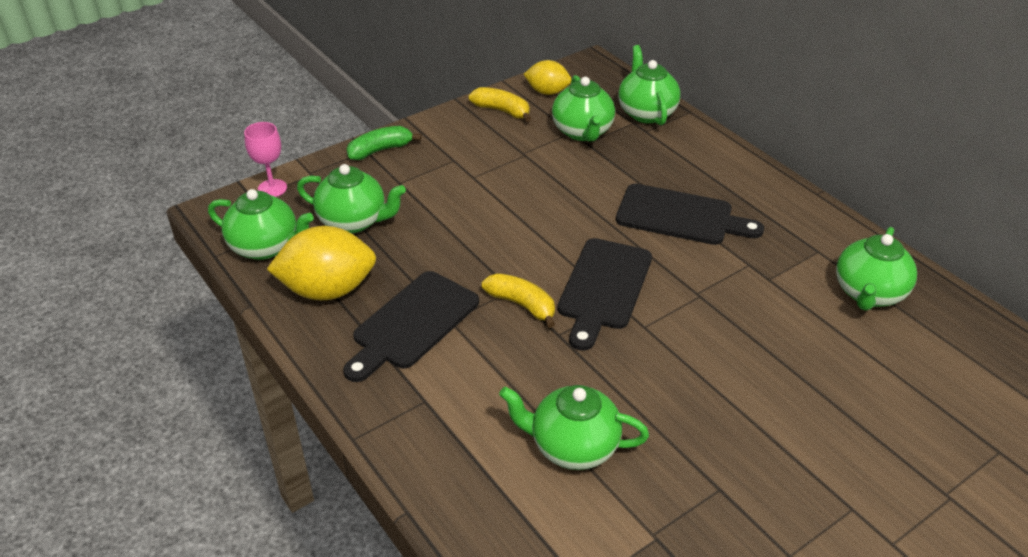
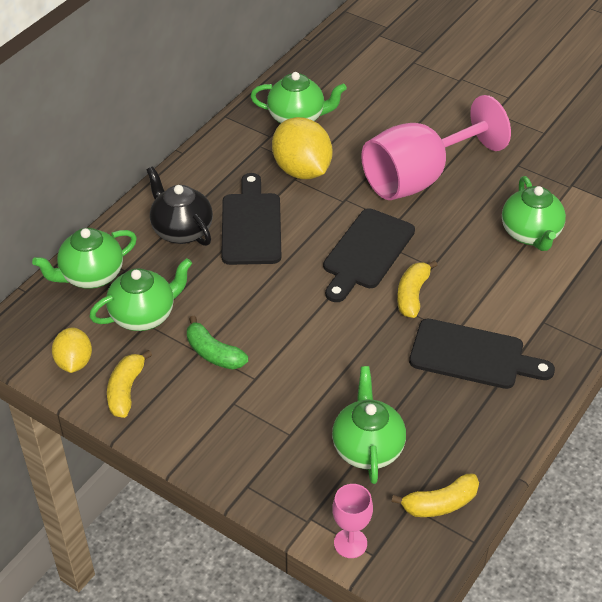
camera: 110 degrees left, 5 degrees up
(266, 247) = (440, 504): green teapot -> yellow banana
(328, 290) = (468, 428): yellow lemon -> yellow lemon (302, 170)
(380, 150) = (241, 472): green banana -> green banana (213, 353)
(603, 288) = (366, 252): black cutting board -> black cutting board turned 120 degrees clockwise
(689, 171) = (181, 230): none -> black teapot
(720, 372) = (419, 177): none -> pink goblet

